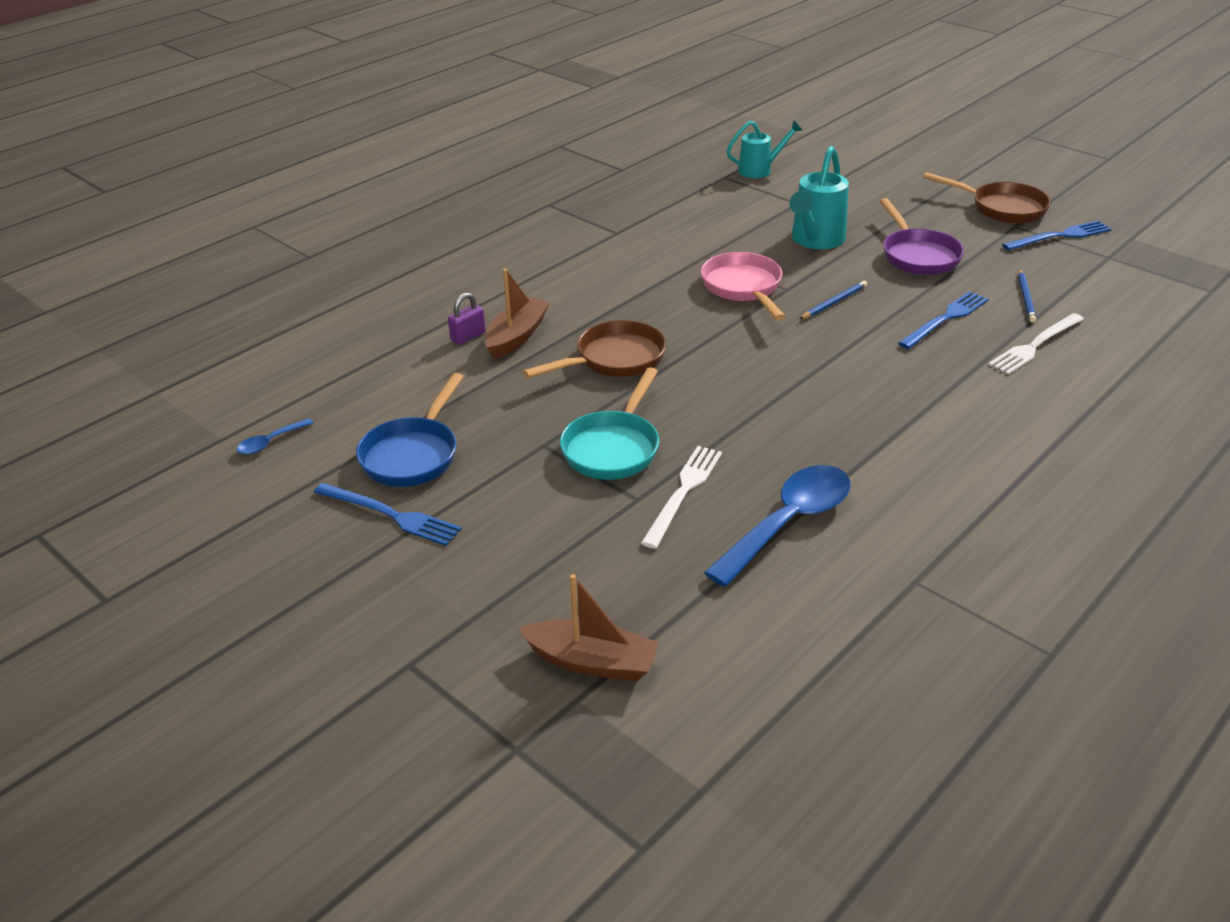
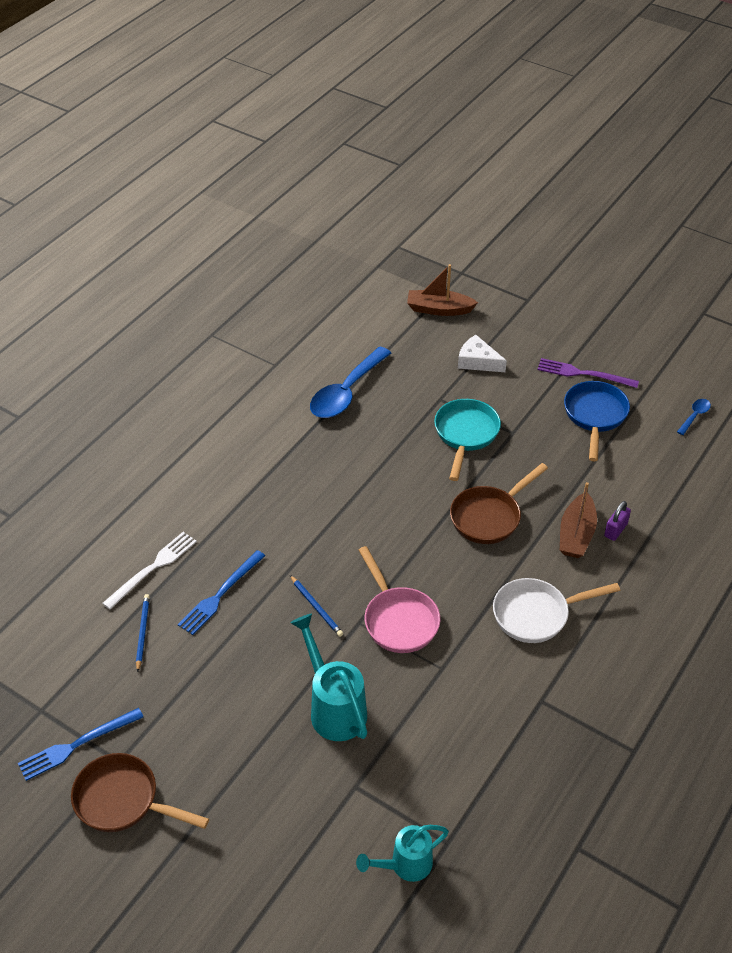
camera: 170 degrees right, 10 degrees up
(391, 515) = (583, 374): blue fork -> purple fork
(555, 552) = (477, 361): none -> white cheese
(595, 282) = (536, 614): none -> white pan
(683, 492) = (412, 406): white fork -> none
(815, 241) = (334, 708): turquoise watering can -> turquoise watering can turned 45 degrees counterclockwise
(834, 302) = (316, 607): blue pencil -> blue pencil turned 75 degrees counterclockwise
(918, 255) = (231, 691): purple pan -> none

